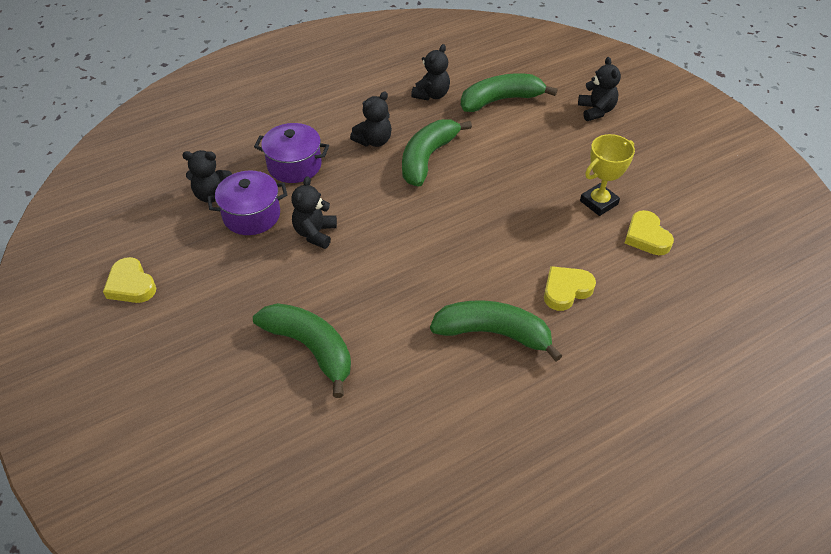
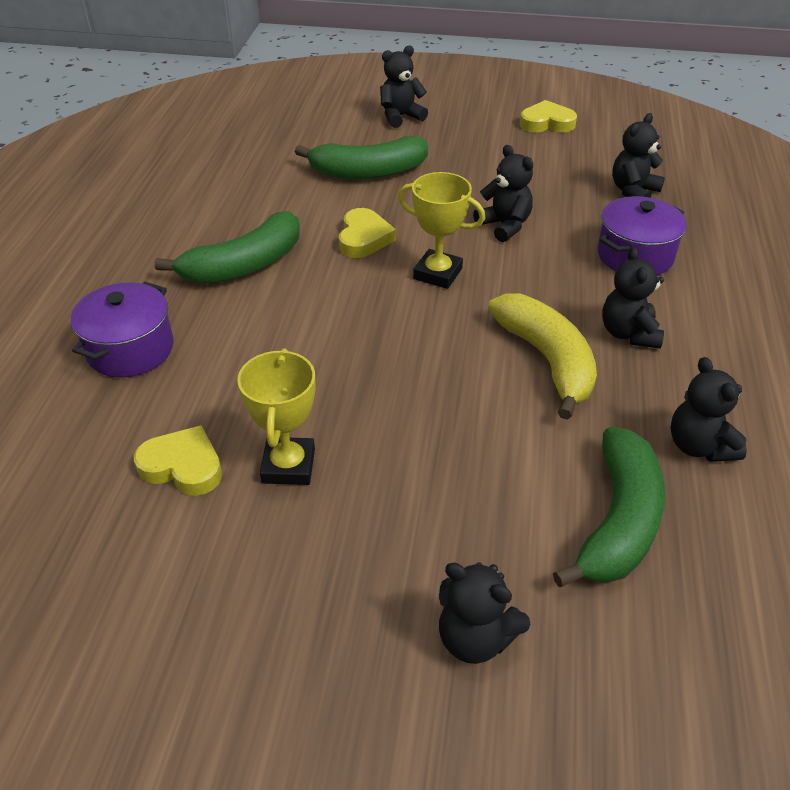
camera: 130 degrees right, 5 degrees down
(192, 389) = (400, 117): none -> black teddy bear
(251, 215) = (575, 202): purple pot -> purple pot (130, 349)
(400, 235) = (437, 274): none -> yellow trophy
(427, 158) = (547, 360): green banana -> yellow banana
(566, 290) = (217, 341): yellow heart -> yellow heart (364, 238)

